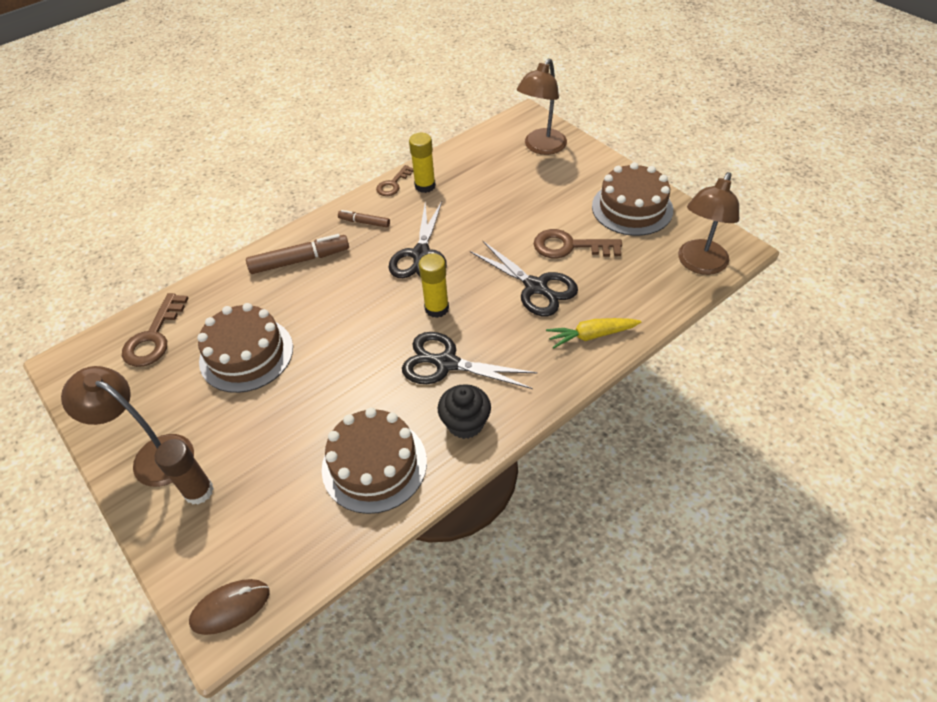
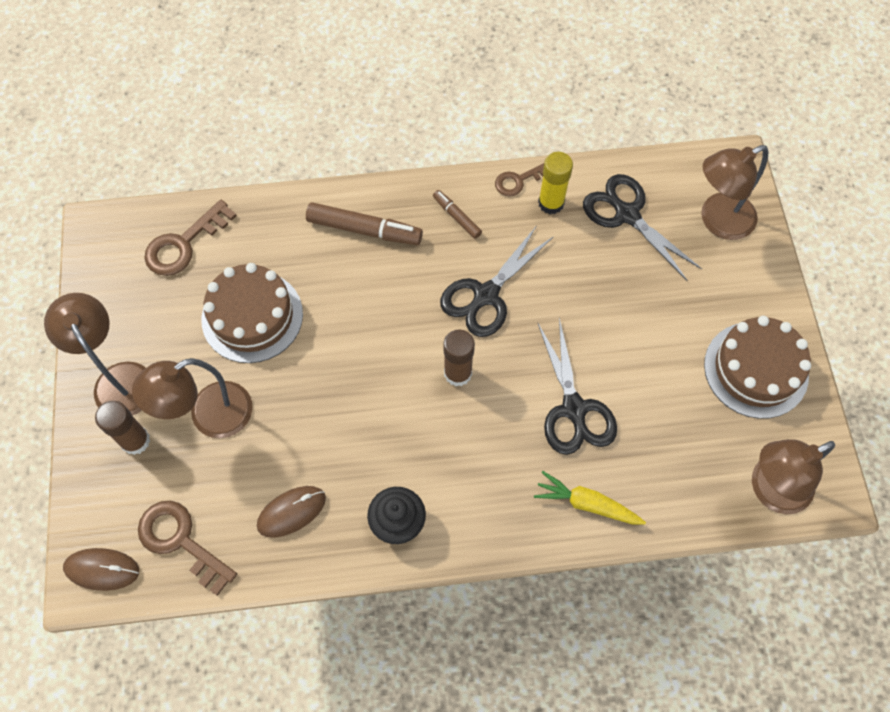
camera: 30 degrees right, 15 degrees up
(255, 438) = (209, 417): none -> brown lamp
(374, 465) = (291, 512): brown cake -> brown mouse
(436, 308) = (458, 373): yellow glue stick -> brown glue stick
(446, 363) = (425, 444): black scissors -> black scissors (627, 215)
(569, 246) = (647, 379): brown key -> brown key (181, 541)

